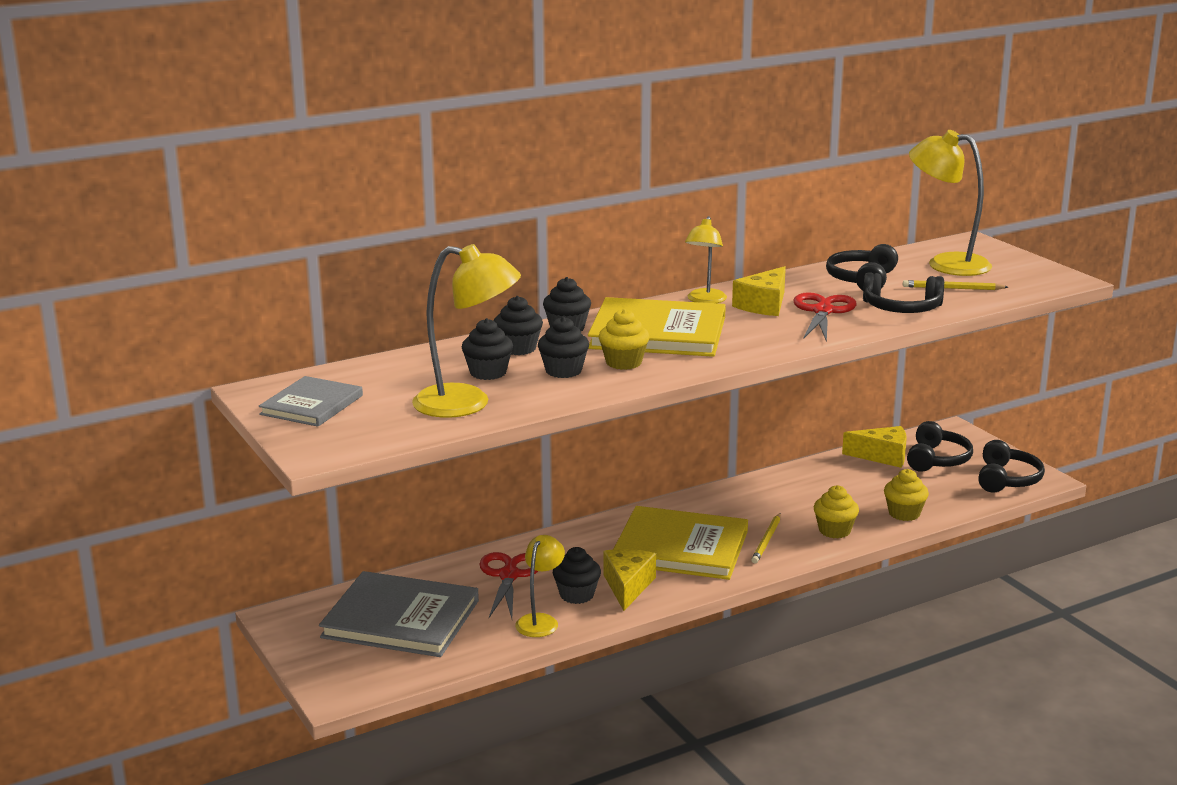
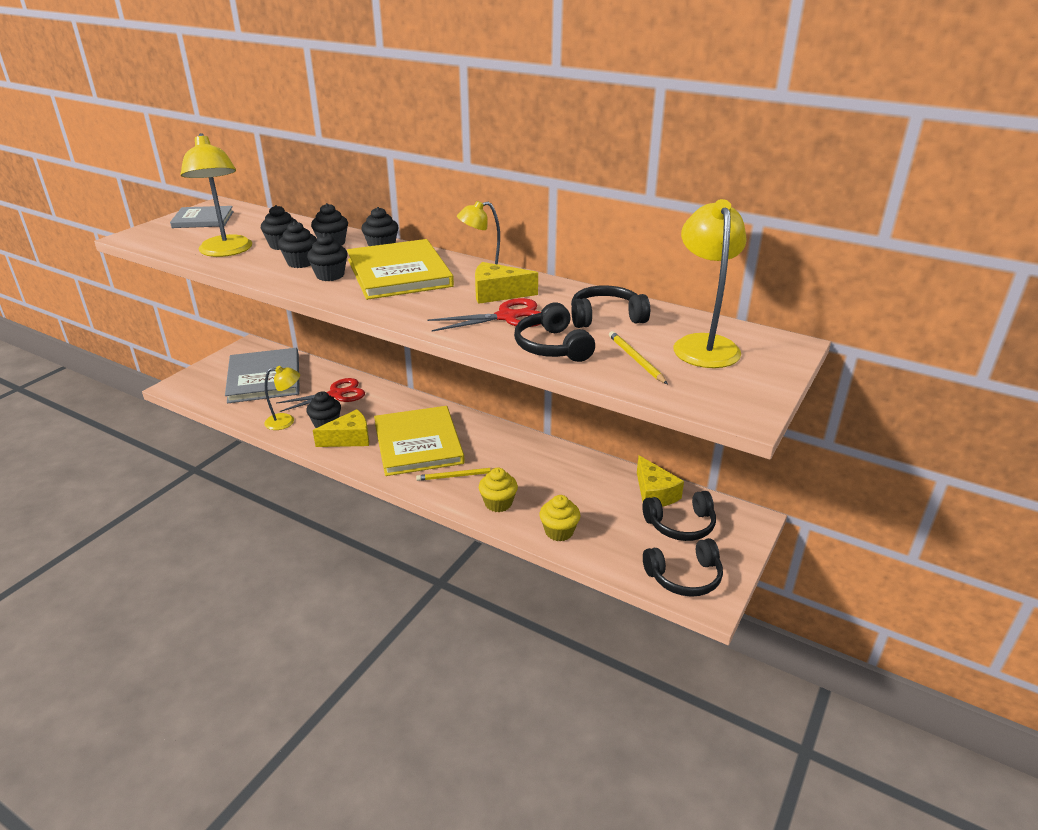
camera: 60 degrees right, 10 degrees up
(623, 363) = (330, 275): yellow cupcake -> black cupcake

